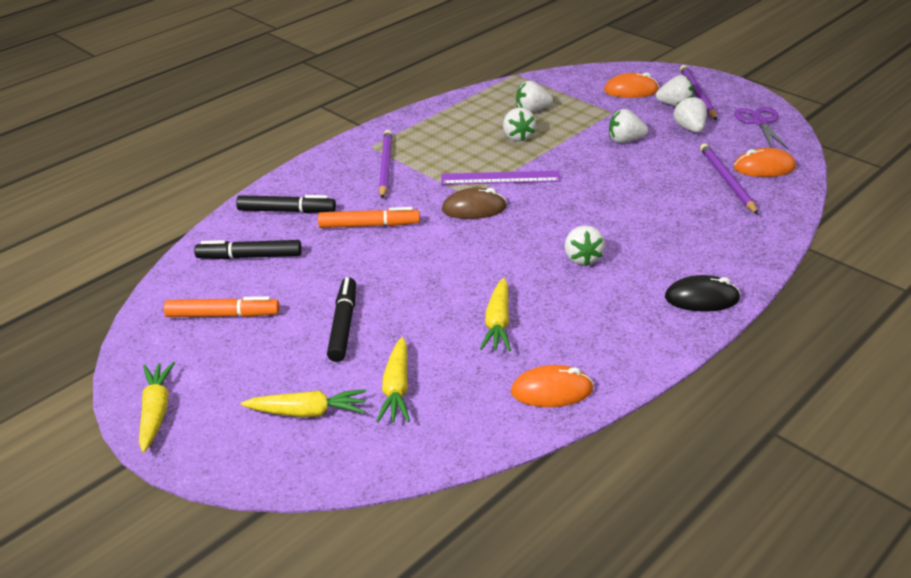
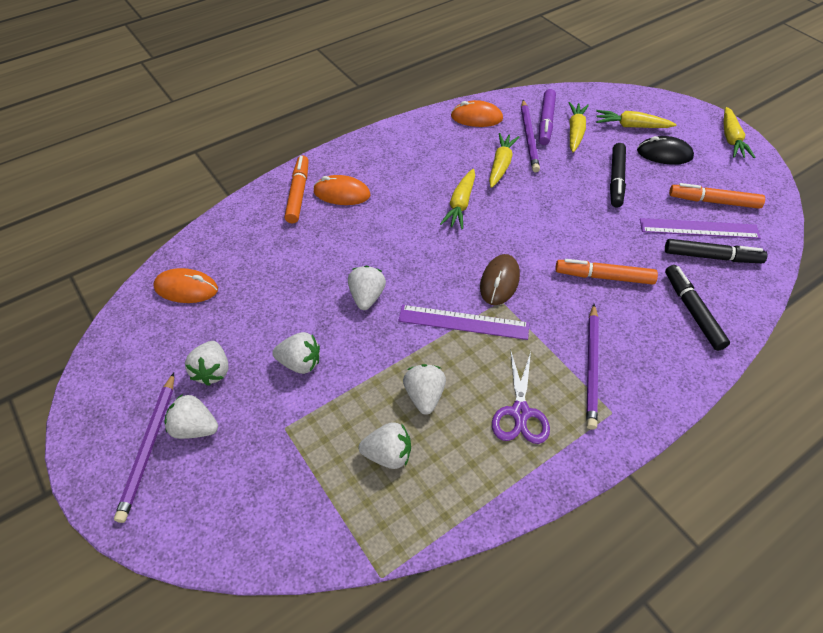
camera: 170 degrees left, 15 degrees up
(253, 282) = (699, 228): none -> purple ruler
(286, 211) = (692, 311): black marker -> black marker turned 60 degrees clockwise
(442, 399) = (546, 122): none -> purple marker
(474, 208) = (499, 282): brown mouse -> brown mouse turned 75 degrees counterclockwise
(535, 270) = (460, 204): none -> yellow carrot
(582, 258) = (418, 210): white strawberry -> white strawberry (367, 297)
(631, 90) = (230, 479): orange mouse -> orange mouse (342, 193)
(701, 298) = (345, 162): black mouse -> black mouse (664, 154)
(727, 181) = (237, 277): purple pencil -> purple pencil (529, 137)
(730, 255) = (298, 194): none -> orange marker
(760, 122) = (123, 367): purple scissors -> purple scissors (520, 412)

